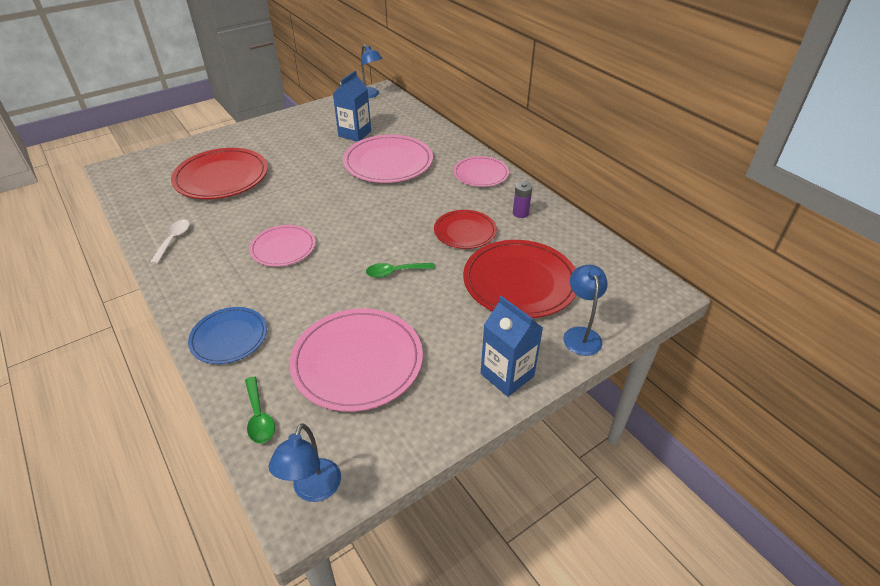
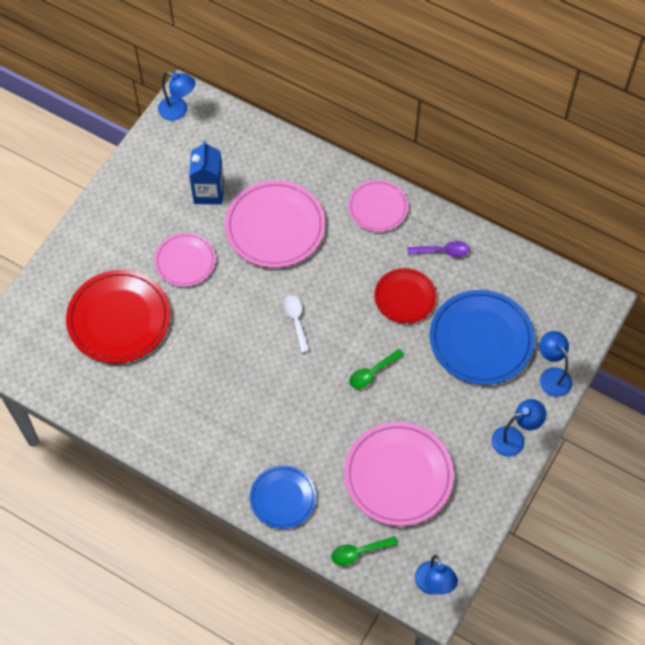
camera: 25 degrees left, 20 degrees up
(173, 240) = (145, 420): white spoon -> white spoon (296, 320)
(259, 417) = (359, 552): green spoon -> green spoon turned 120 degrees clockwise
(283, 248) = (254, 386): pink plate -> pink plate (185, 261)
(507, 375) = (514, 438): blue carton -> blue lamp
(520, 213) = (443, 251): purple battery -> purple spoon
(520, 282) = (481, 339): red plate -> blue plate

